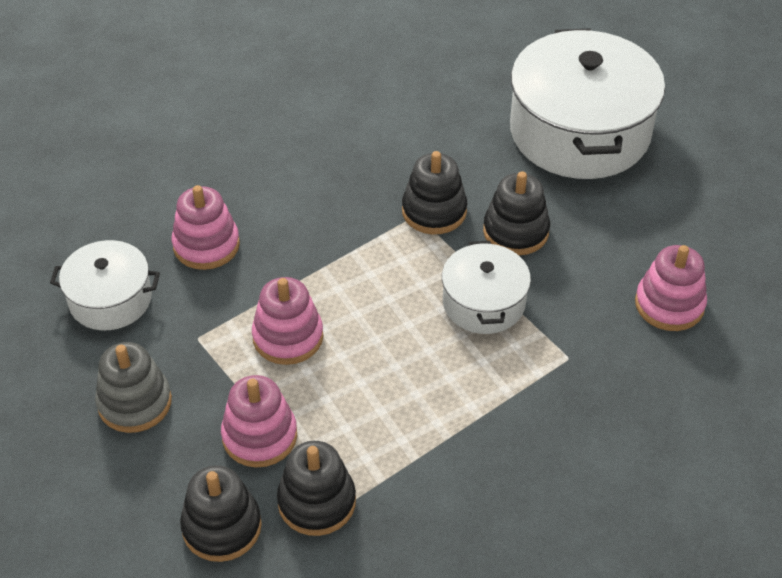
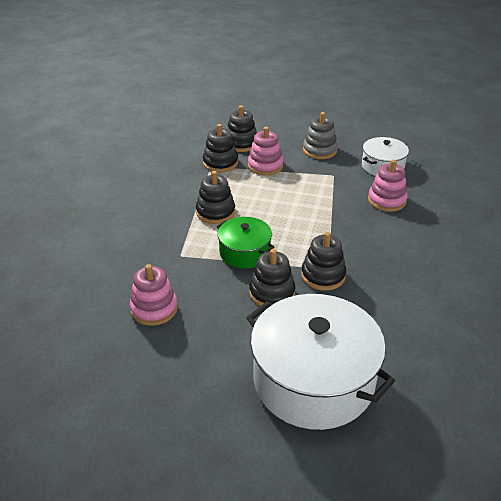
camera: 135 degrees right, 10 degrees down
(288, 337) = (303, 194): pink stacking toy -> none
(446, 397) = (215, 212): none -> black stacking toy
(483, 303) = (245, 252): white pot -> green pot

